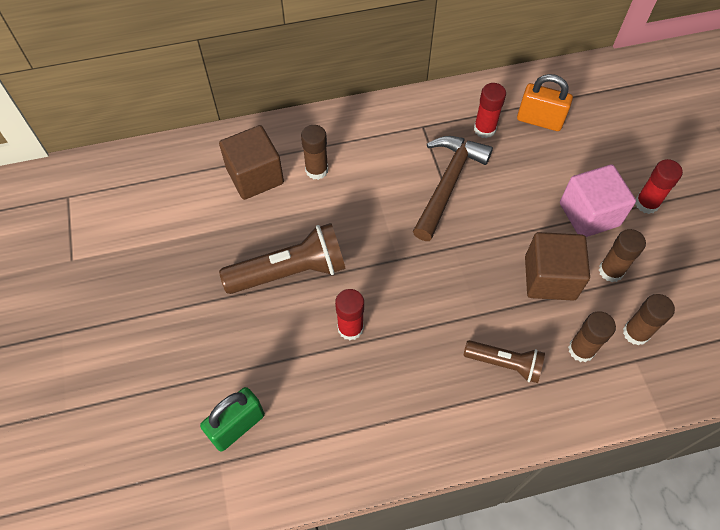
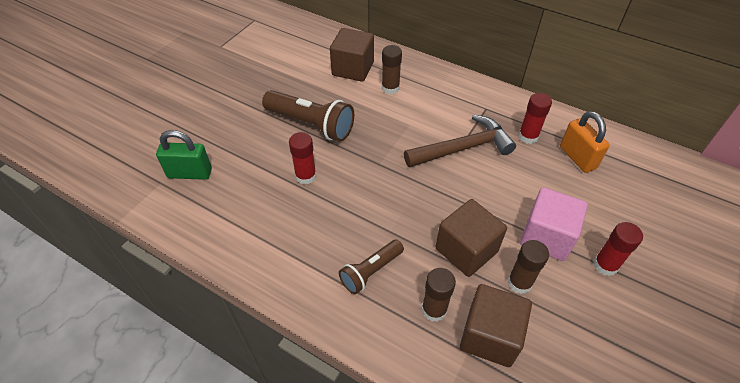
camera: 45 degrees right, 10 degrees down
(505, 364) = (371, 271): brown flashlight -> brown flashlight turned 75 degrees clockwise
(636, 333) = (490, 336): brown glue stick -> brown cube

